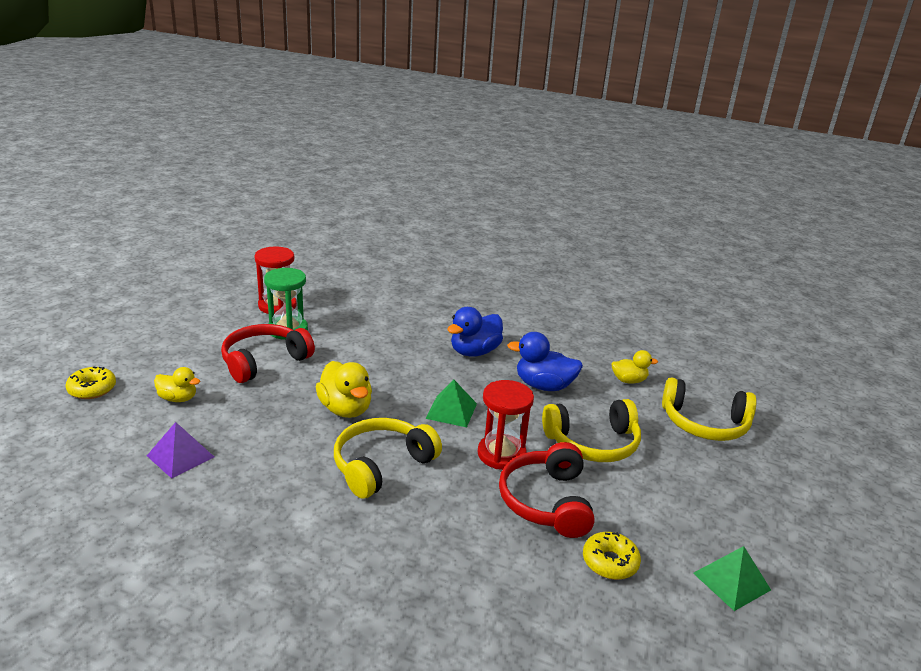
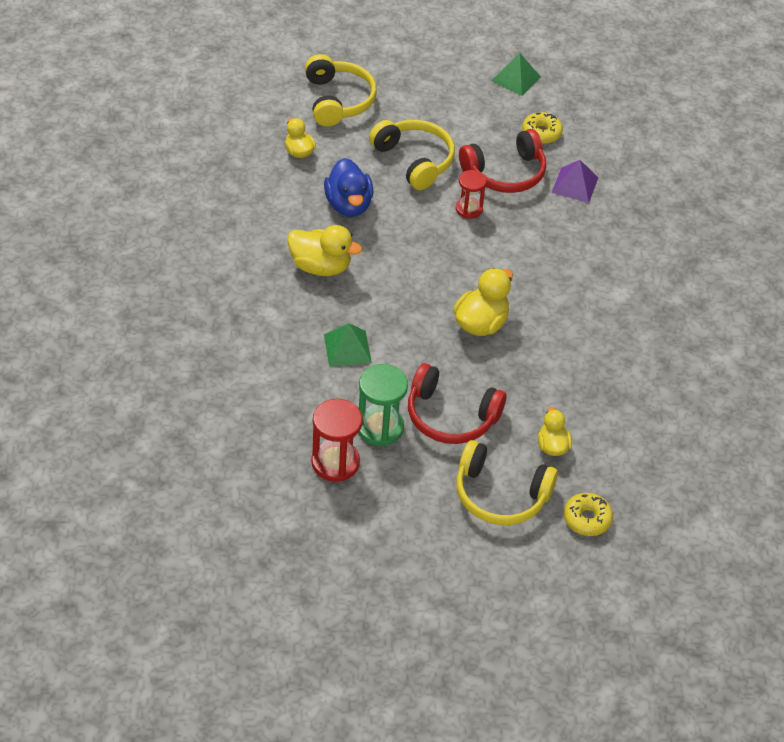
camera: 115 degrees left, 20 degrees up
(180, 456) = (617, 398): purple pyramid -> purple pyramid (575, 185)
(382, 465) = (535, 273): yellow headphones -> yellow headphones (500, 494)
(451, 411) = (432, 254): green pyramid -> green pyramid (347, 348)
(474, 352) = (320, 267): blue duck -> yellow duck
(501, 454) = (469, 209): red hourglass -> red hourglass, size x0.65

